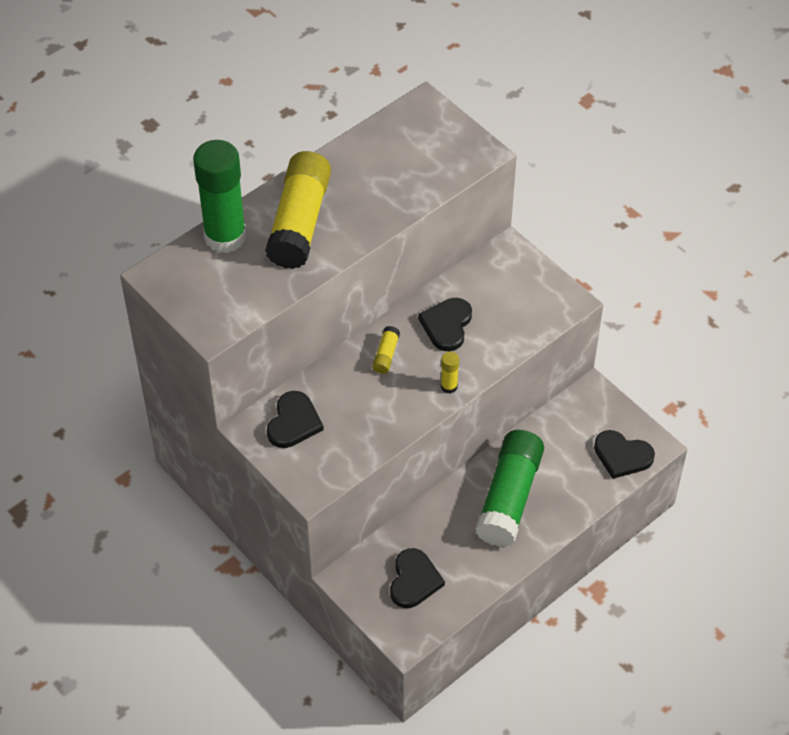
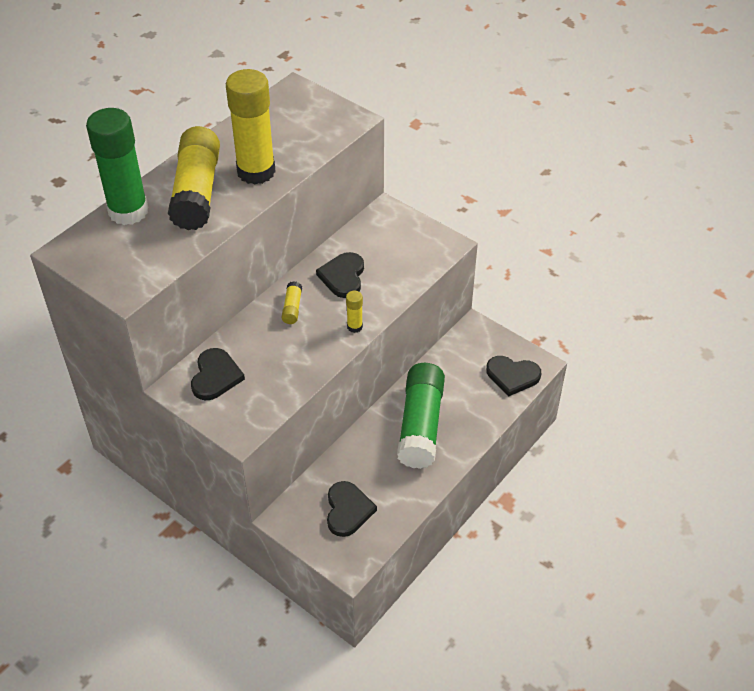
camera: 10 degrees left, 5 degrees down
(365, 206) = (256, 171): none -> yellow glue stick

